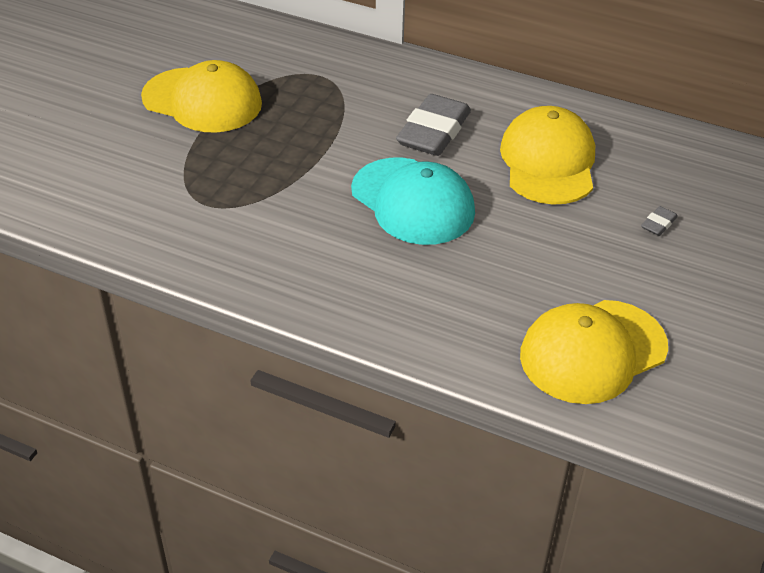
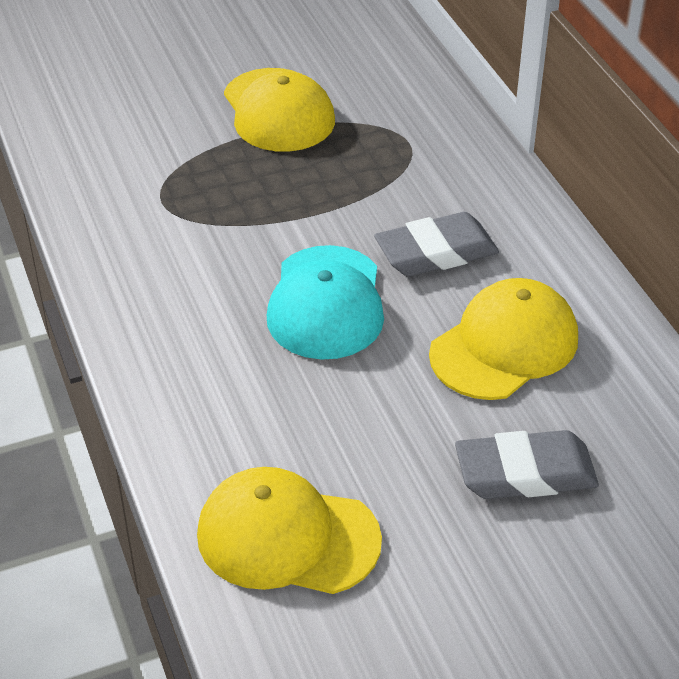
camera: 45 degrees right, 0 degrees up
(658, 224) = (525, 473): grey eraser -> grey eraser, size x2.37

